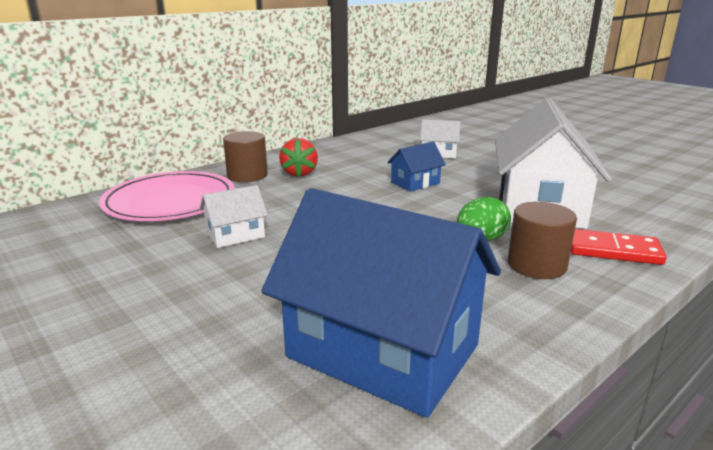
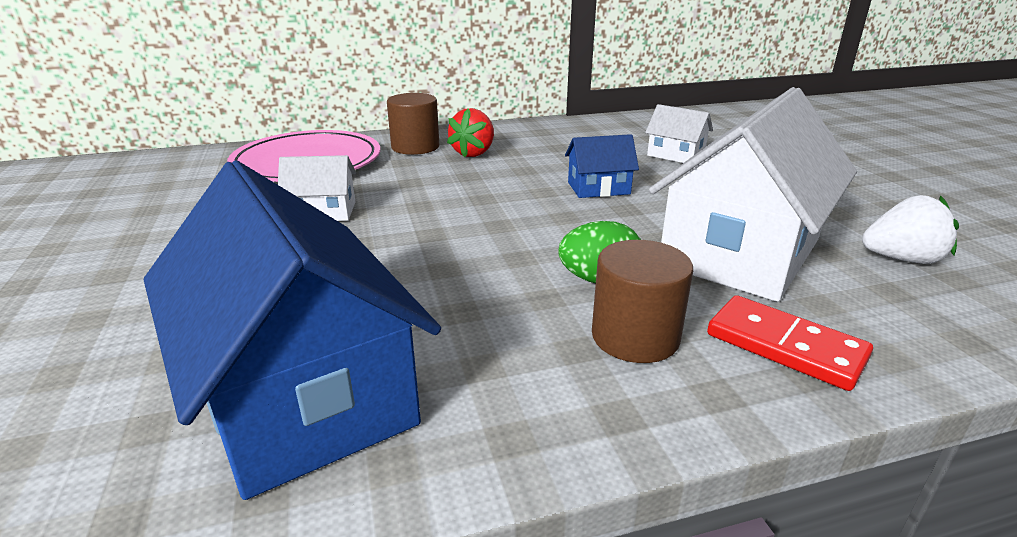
camera: 25 degrees right, 5 degrees up
(619, 193) = (901, 259): none -> white strawberry

